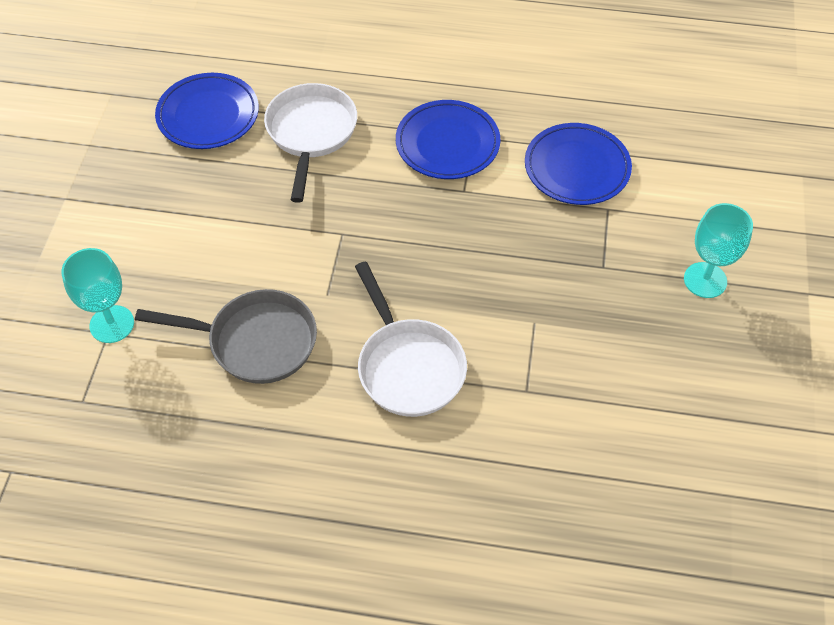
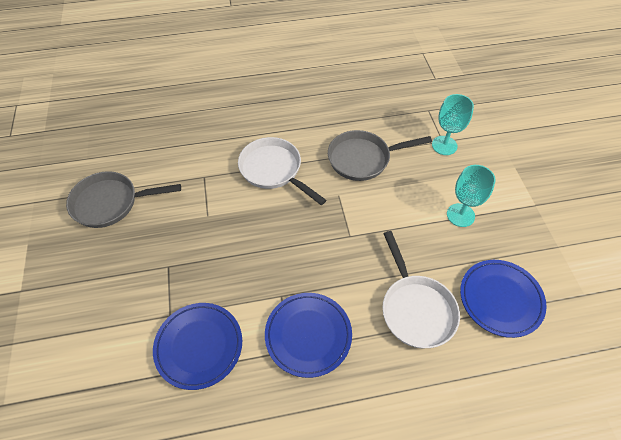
camera: 160 degrees right, 0 degrees up
(685, 389) = (110, 203): none -> grey pan
(705, 280) = (95, 278): turquoise goblet -> turquoise goblet (460, 215)

